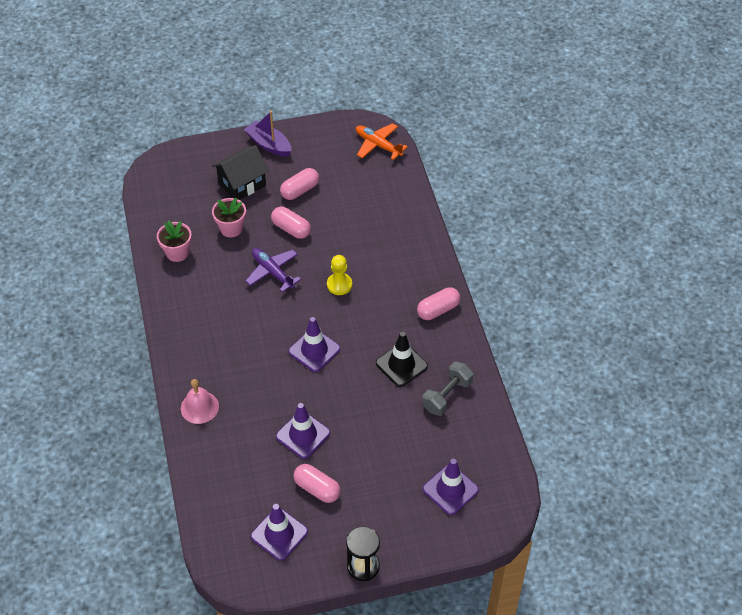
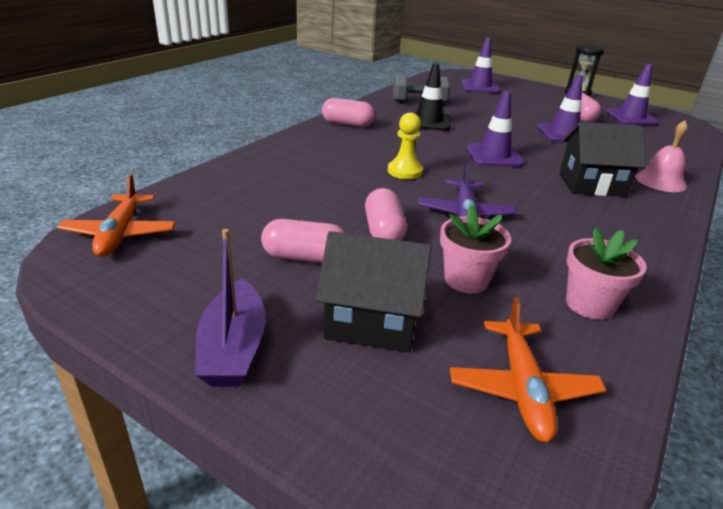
camera: 135 degrees left, 20 degrees down
(175, 197) = (522, 388): none -> orange plane
(235, 363) = (591, 185): none -> black house

